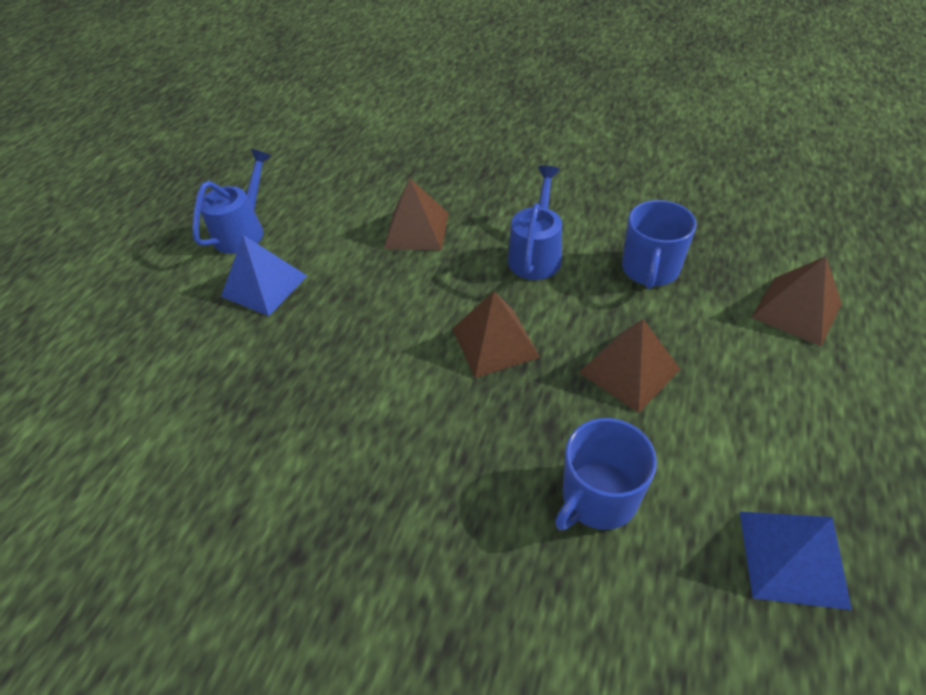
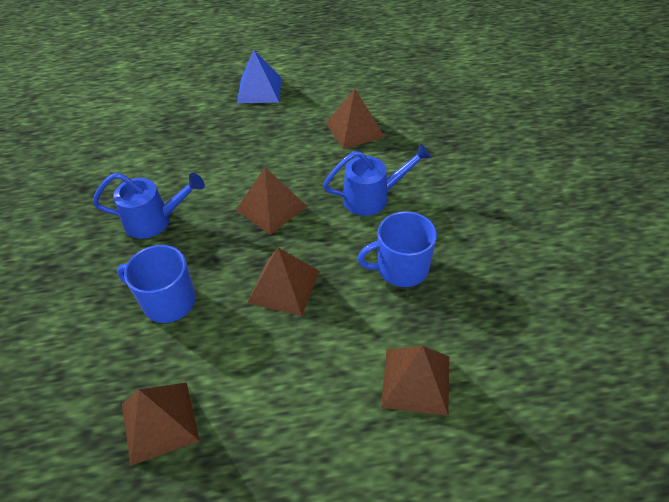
camera: 60 degrees right, 0 degrees up
(243, 231) = (300, 60): blue watering can -> blue watering can (155, 221)
(792, 558) = (159, 422): blue pyramid -> brown pyramid

